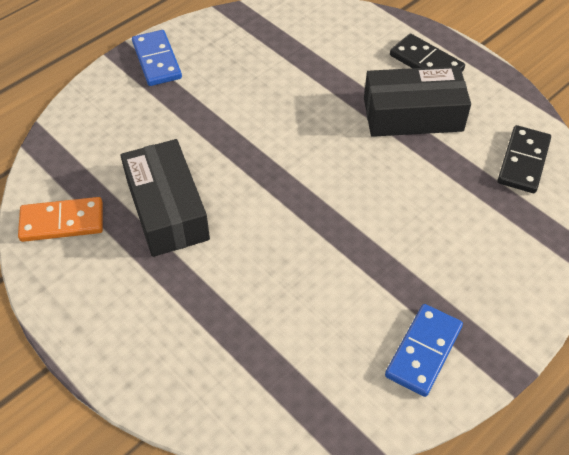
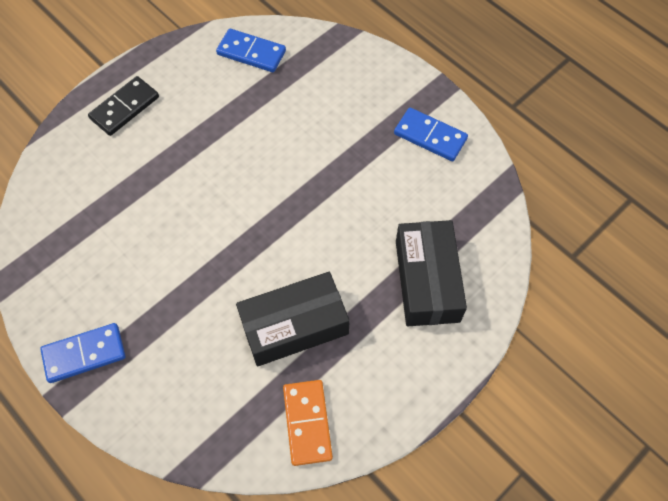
camera: 90 degrees left, 10 degrees up
(413, 115) = (191, 124): black box -> black box (427, 281)
(523, 161) = (251, 53): black domino -> blue domino

